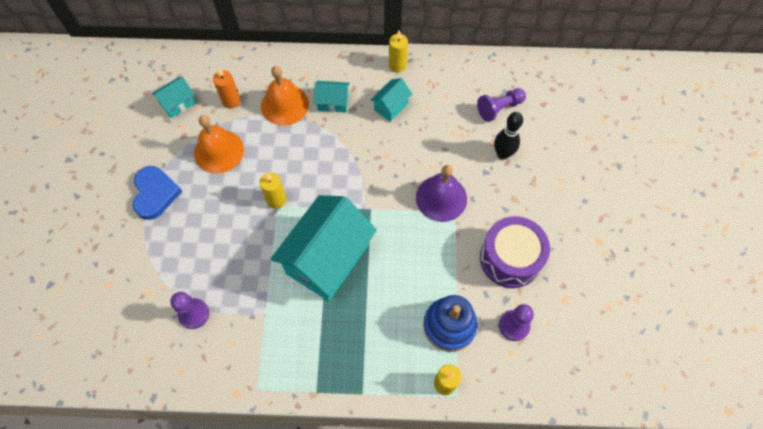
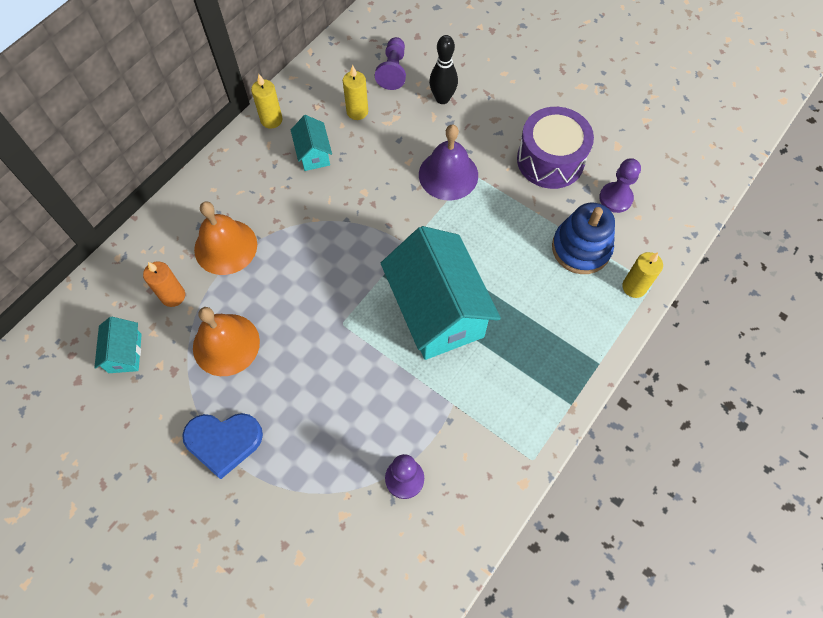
camera: 55 degrees left, 0 degrees up
(155, 193) = (223, 442): blue heart -> blue heart turned 150 degrees clockwise
(276, 200) = (333, 320): yellow candle -> yellow candle (357, 111)
(333, 102) = (263, 201): turquoise house -> none

